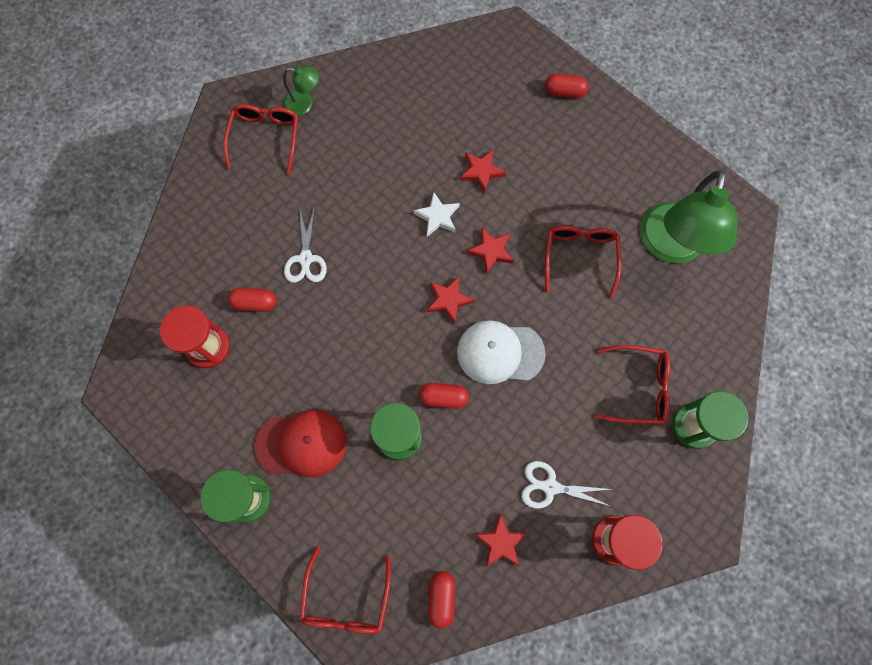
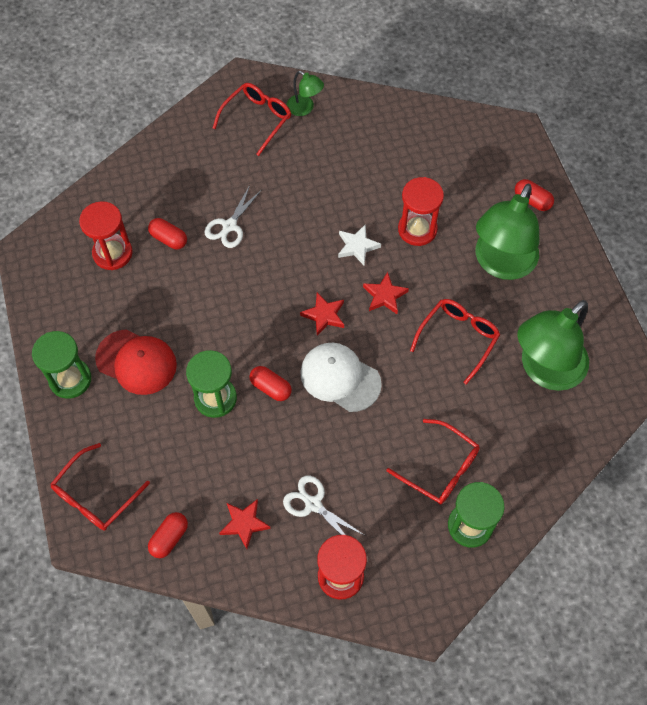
camera: 30 degrees right, 10 degrees down
(481, 172) = (417, 229): red star -> red hourglass
(574, 166) = (501, 264): none -> green lamp

